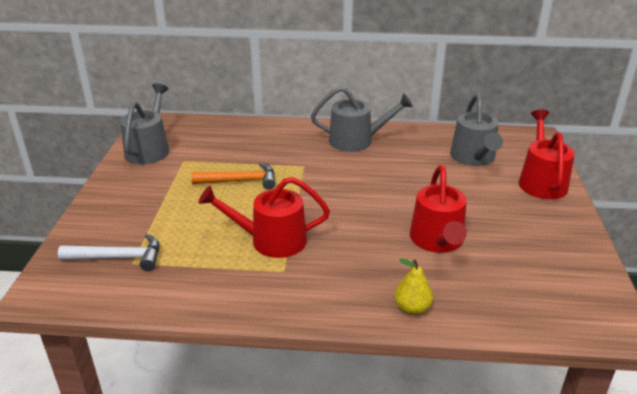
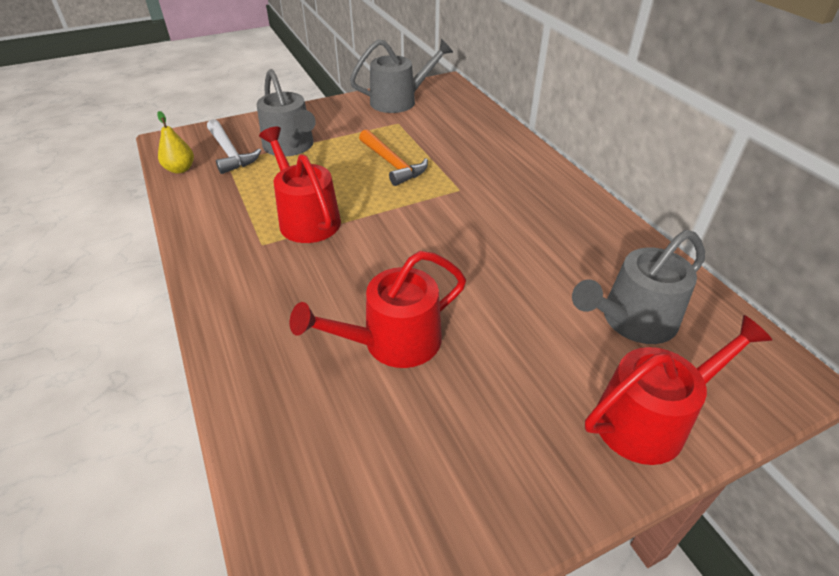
camera: 60 degrees right, 10 degrees up
(356, 141) = (553, 206): grey watering can -> grey watering can (291, 146)
(412, 308) = (245, 359): yellow pear -> yellow pear (180, 169)

